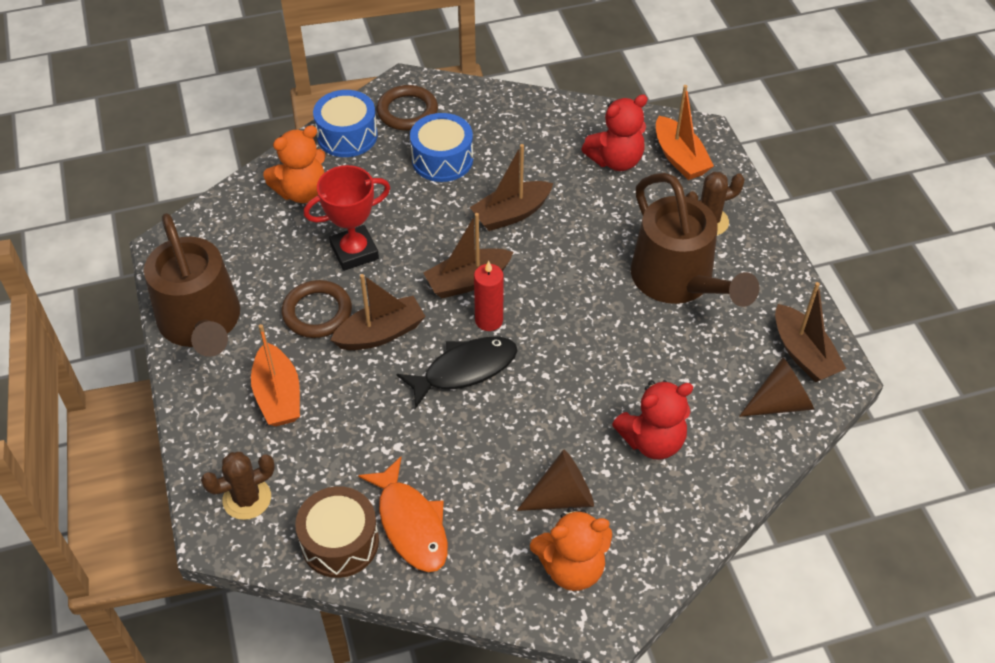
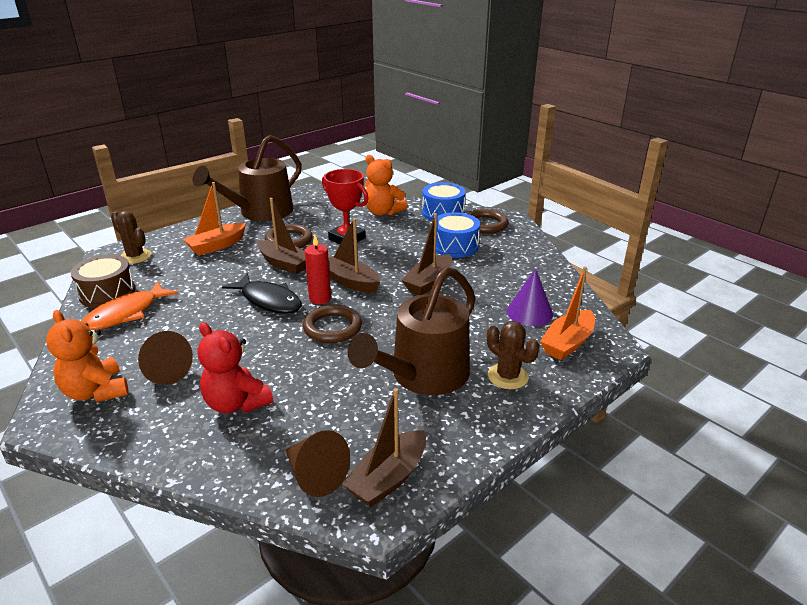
camera: 65 degrees right, 20 degrees down
(511, 214) = (429, 282): brown boat -> brown boat turned 90 degrees counterclockwise
(556, 326) = (332, 327): none -> brown ring
(616, 160) = (529, 313): red teddy bear -> purple cone

